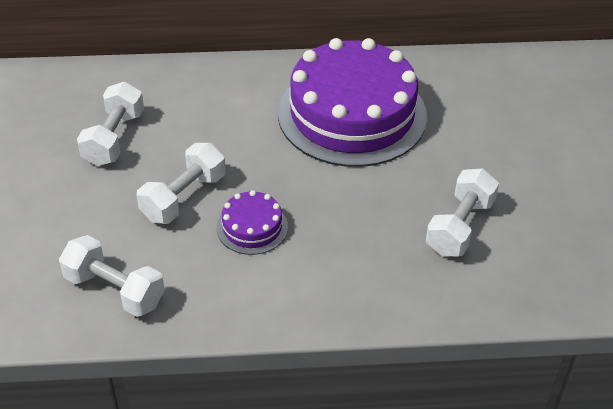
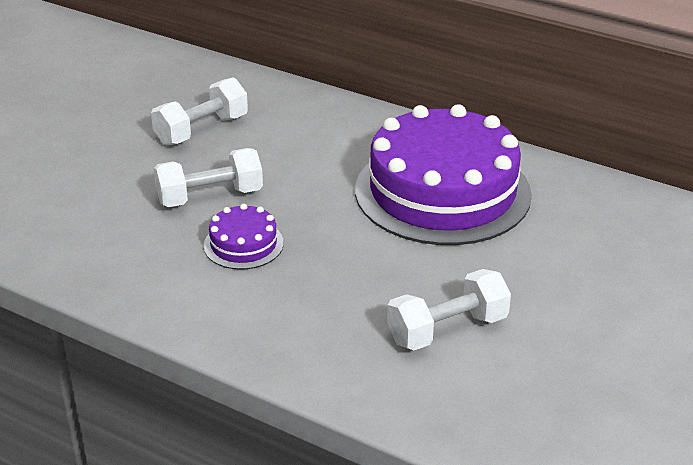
camera: 35 degrees right, 10 degrees down
(114, 290) = (76, 241): white dumbbell -> none

